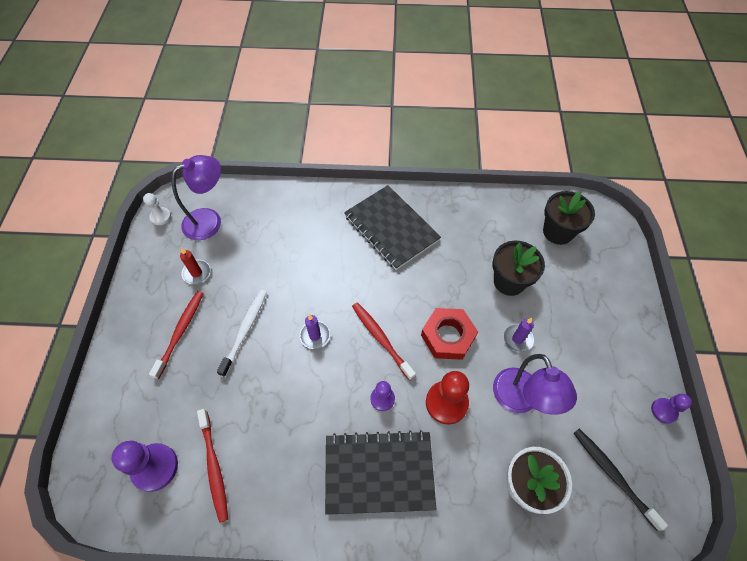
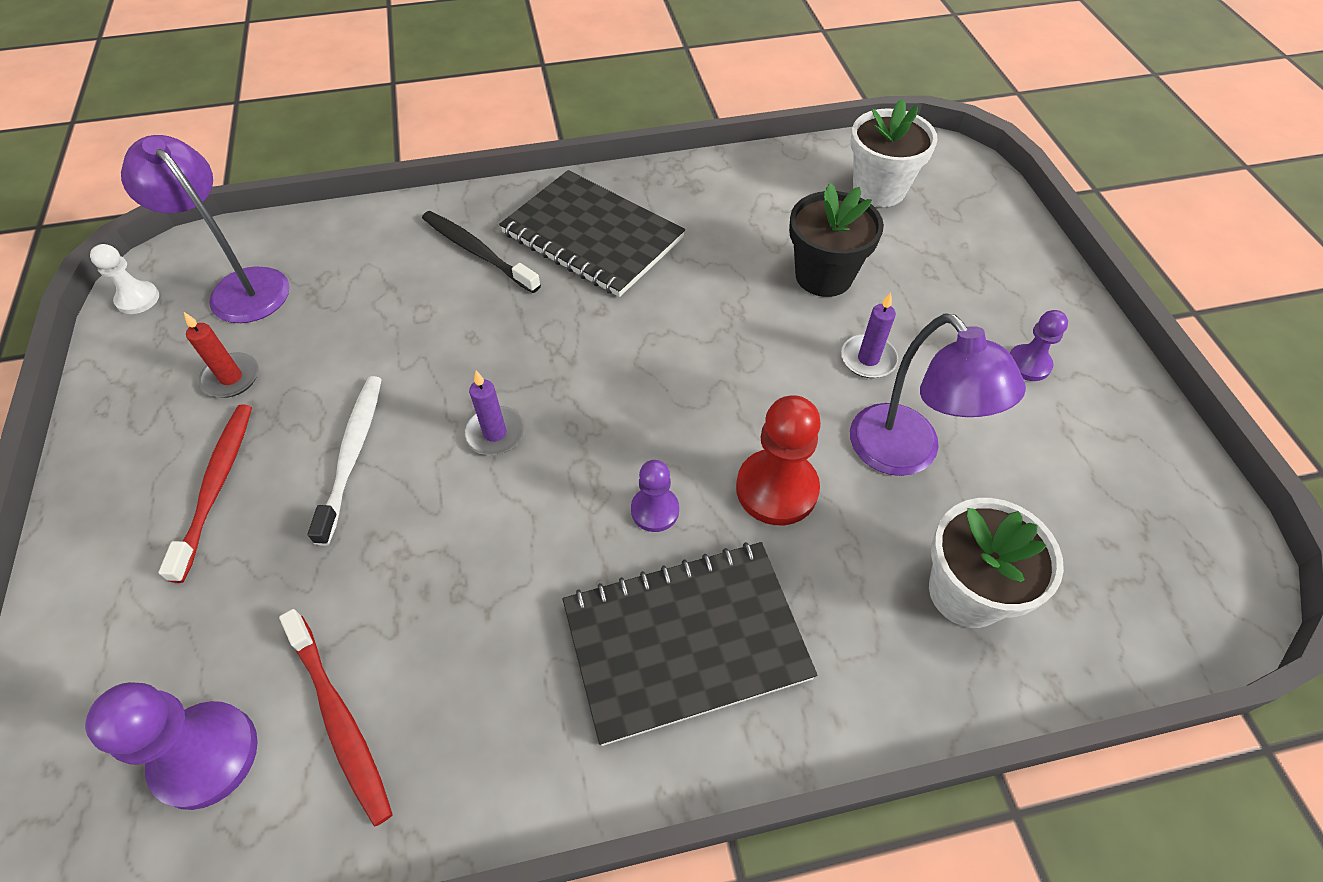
camera: 15 degrees left, 5 degrees down
(210, 220) = (241, 286): purple lamp -> purple lamp turned 90 degrees counterclockwise
(381, 338) = (623, 411): red toothbrush -> none
(448, 336) = (745, 381): red nut -> none
(558, 232) = (879, 189): black flower pot -> white flower pot
(612, 475) = (1107, 535): black toothbrush -> black toothbrush (477, 251)
(664, 411) = (1150, 414): purple pawn -> purple pawn (1028, 364)

